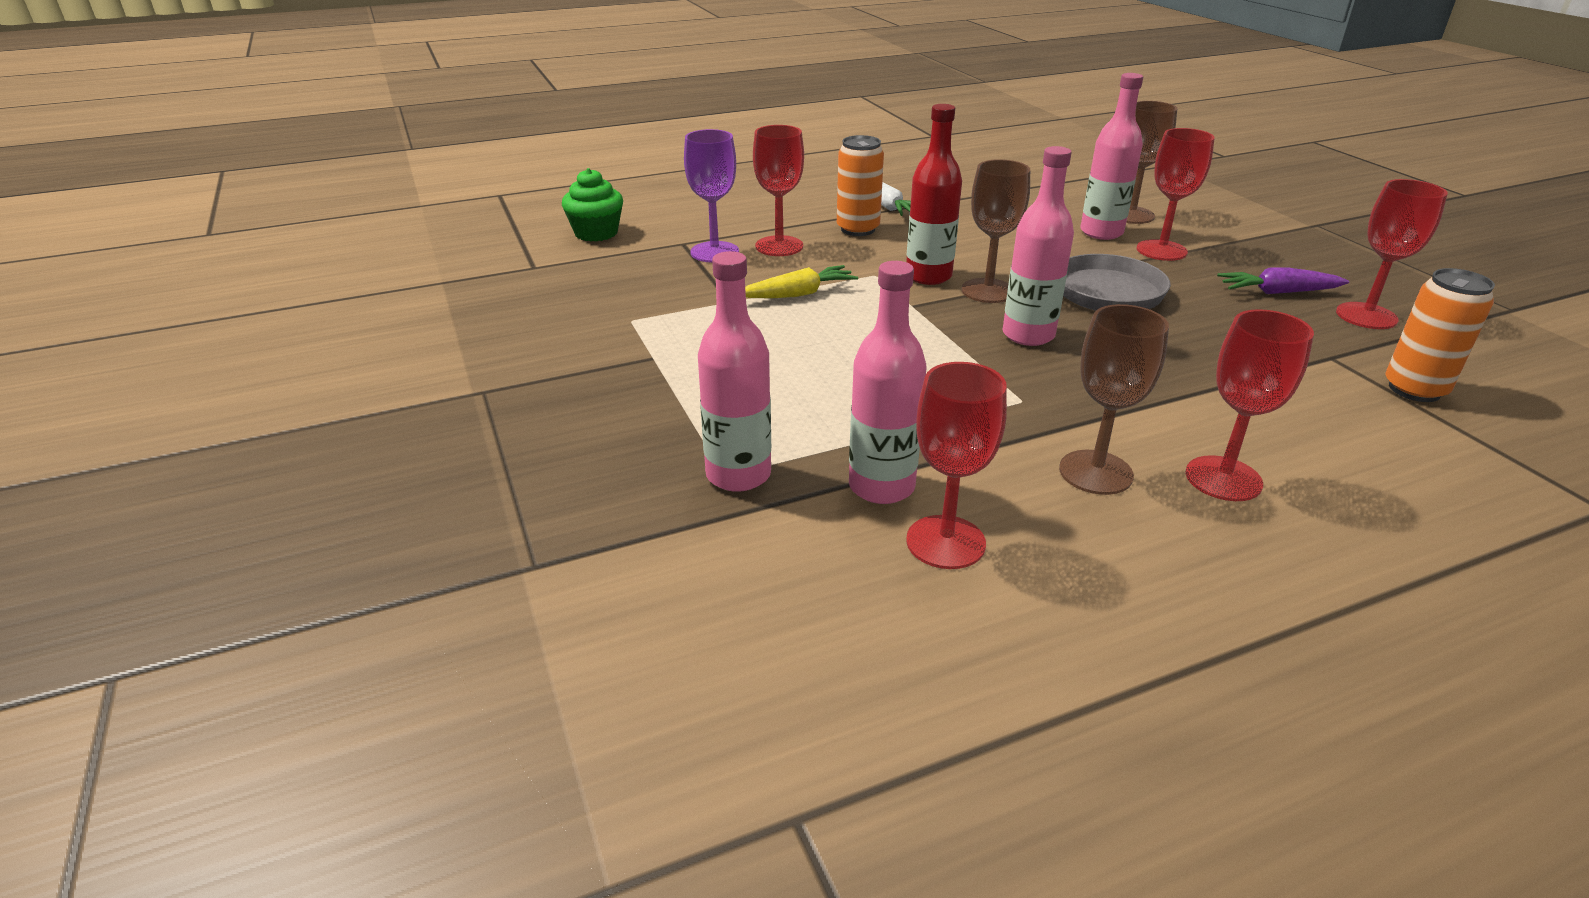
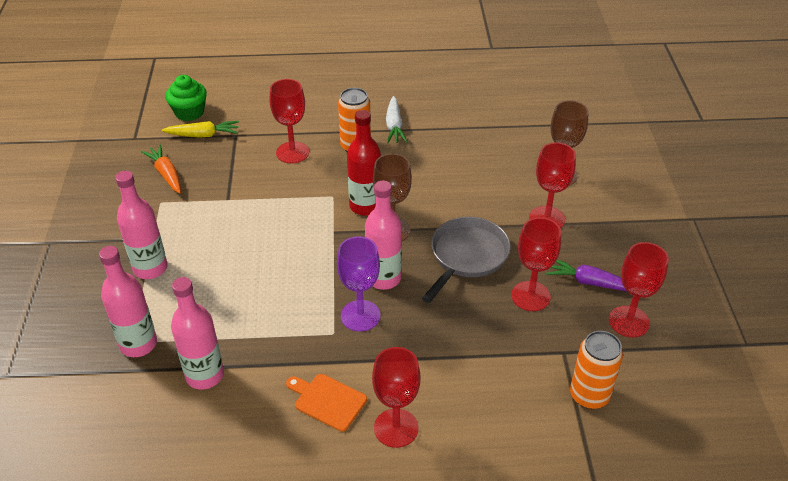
camera: 20 degrees right, 10 degrees up
(614, 292) = (166, 174): none -> orange carrot
(714, 252) = (248, 149): purple goblet -> purple goblet (360, 316)
(799, 294) = (272, 203): yellow carrot -> yellow carrot (203, 135)
(945, 542) = (208, 423): red goblet -> red goblet (530, 296)
(1095, 472) = (327, 401): brown goblet -> orange cutting board
(1101, 232) = (521, 189): pink bottle -> pink bottle (150, 268)

